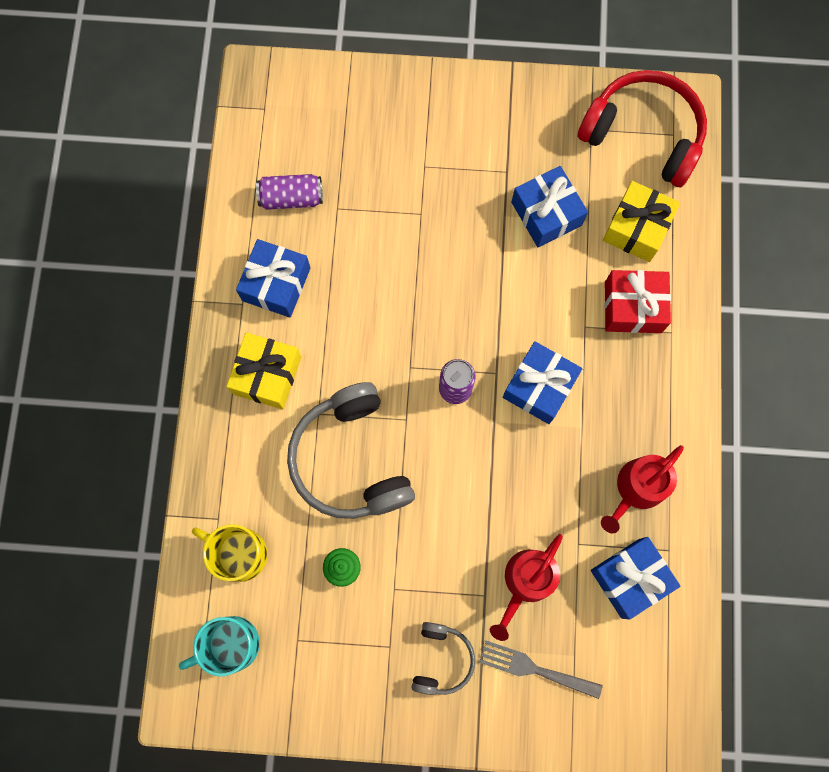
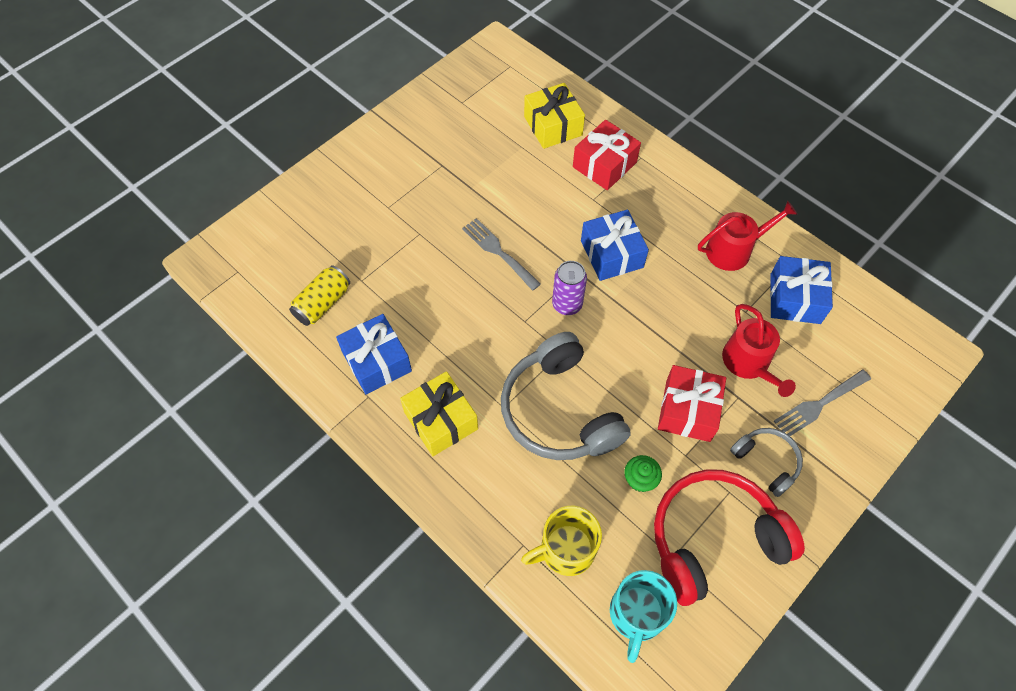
camera: 50 degrees left, 15 degrees down
(291, 198) = (323, 303): purple can -> yellow can
(351, 459) = (559, 411): grey headphones -> grey headphones turned 45 degrees clockwise
(437, 562) = (688, 410): none -> red gift
(458, 292) = (498, 252): none -> grey fork
(546, 213) = (494, 164): blue gift -> none
(637, 489) = (733, 250): red watering can -> red watering can turned 105 degrees counterclockwise
(643, 135) = (494, 80): red headphones -> red headphones (713, 539)

